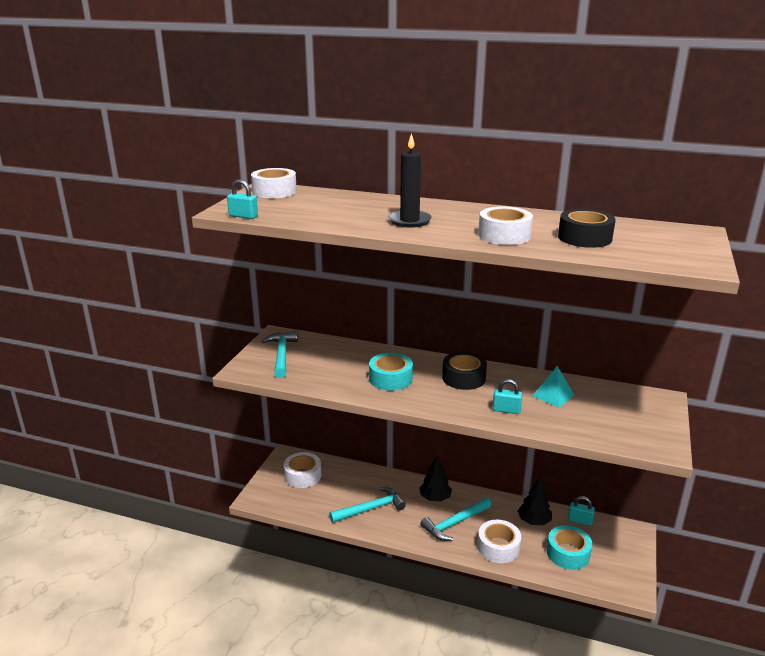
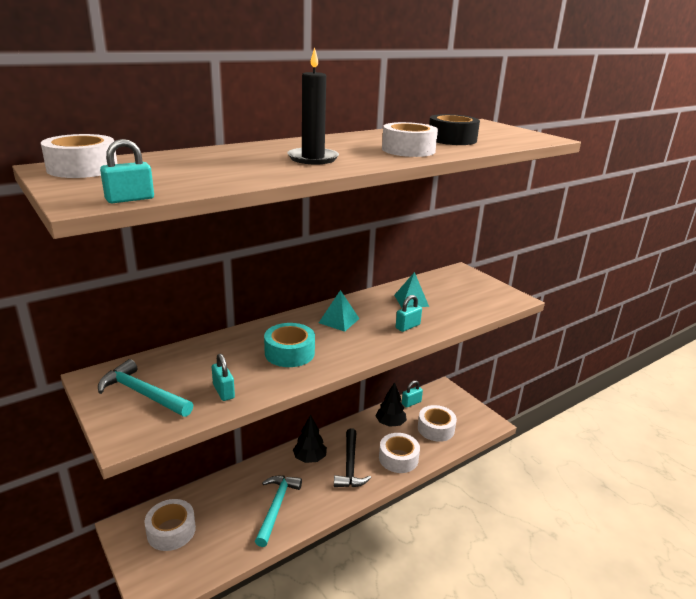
camera: 55 degrees left, 0 degrees up
(316, 377) = (223, 391): none -> turquoise padlock
(454, 523) = (350, 466): turquoise hammer -> black hammer
(463, 378) = (339, 320): black tape -> turquoise pyramid
(568, 553) = (436, 429): turquoise tape -> white tape

